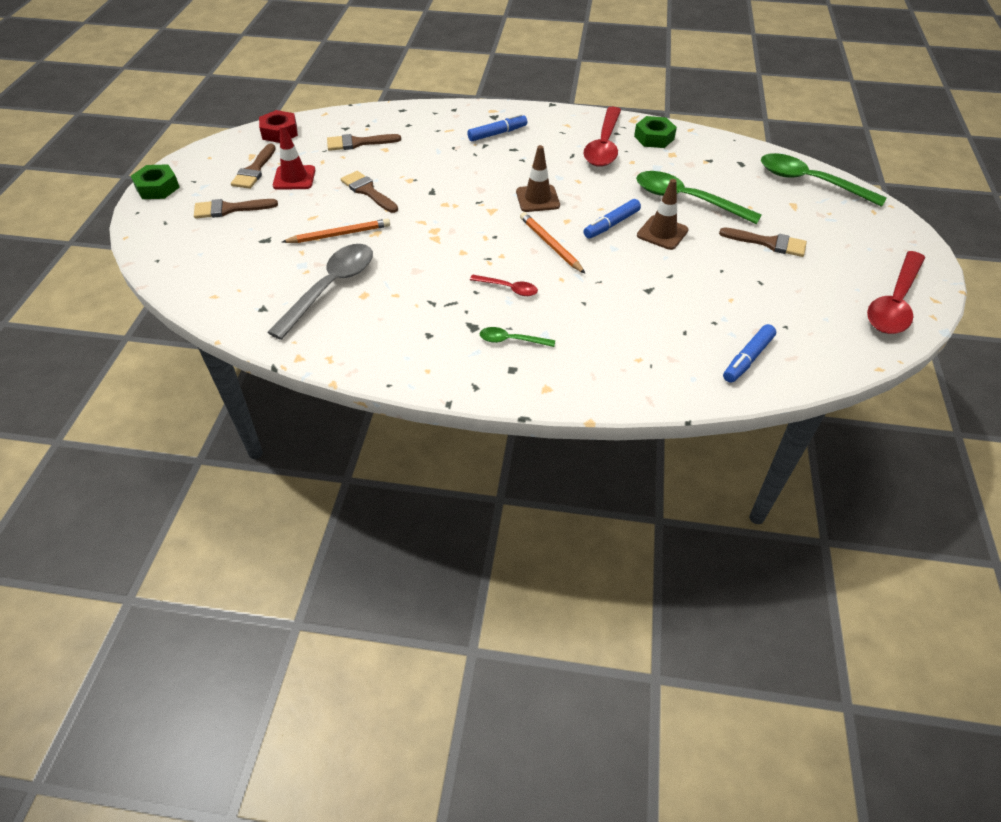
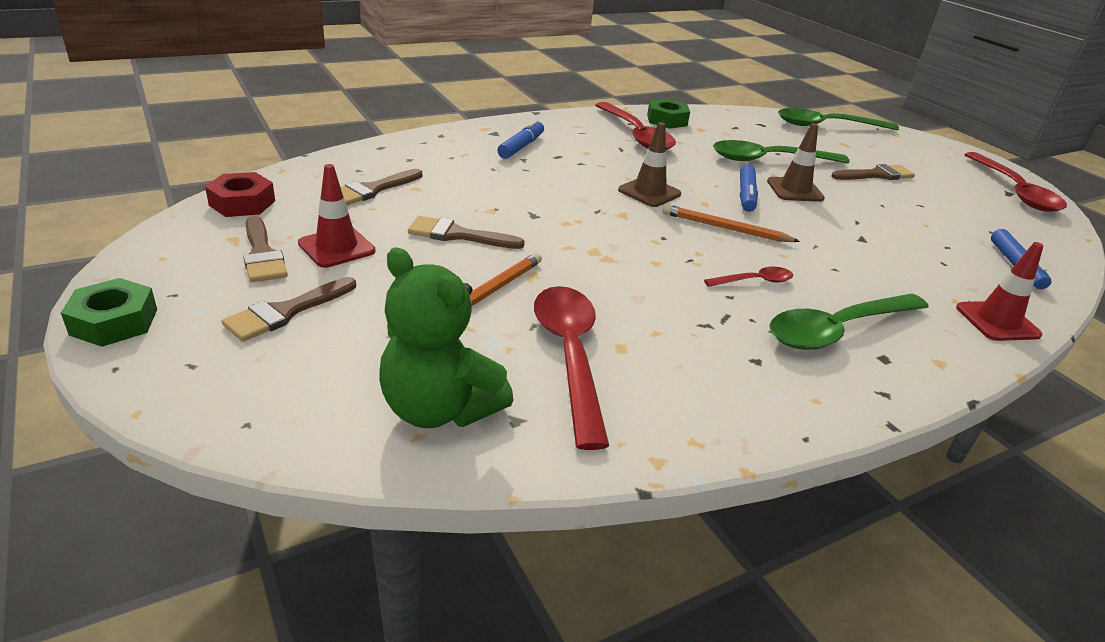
camera: 40 degrees left, 15 degrees down
(237, 288) = (439, 409): none -> green teddy bear
(330, 288) = (569, 356): grey spoon -> red spoon
(511, 340) = (837, 330): green spoon -> green spoon, size x2.05
(643, 385) = (997, 321): none -> red traffic cone

